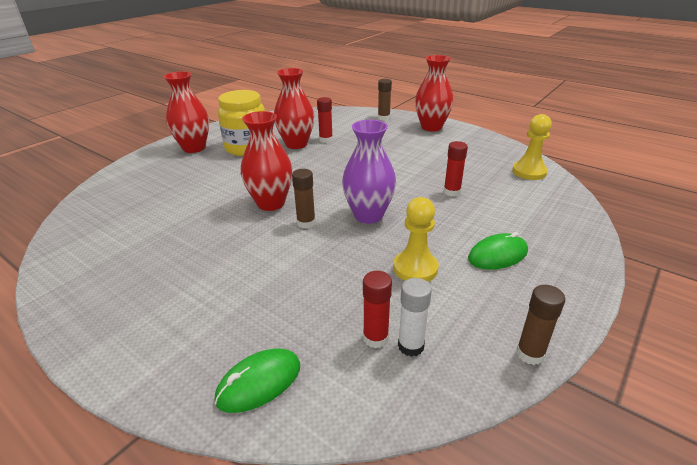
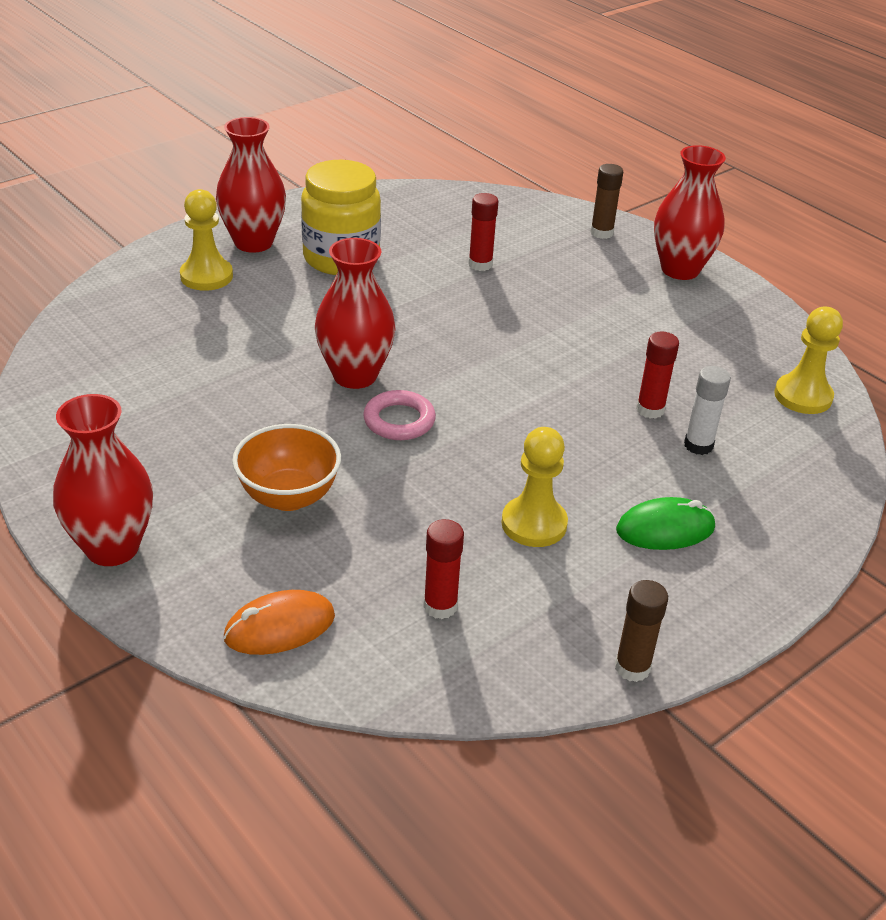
camera: 10 degrees right, 5 degrees up
(168, 167) = (206, 276): none -> yellow pawn
(244, 283) = (288, 496): none -> orange bowl
(259, 382) = (280, 627): green mouse -> orange mouse
(296, 144) = (426, 265): red vase -> red vase (112, 548)
(306, 223) = (399, 420): brown glue stick -> pink ring
(368, 215) = (498, 426): purple vase -> none
(411, 346) = (482, 625): white glue stick -> white glue stick (698, 445)

